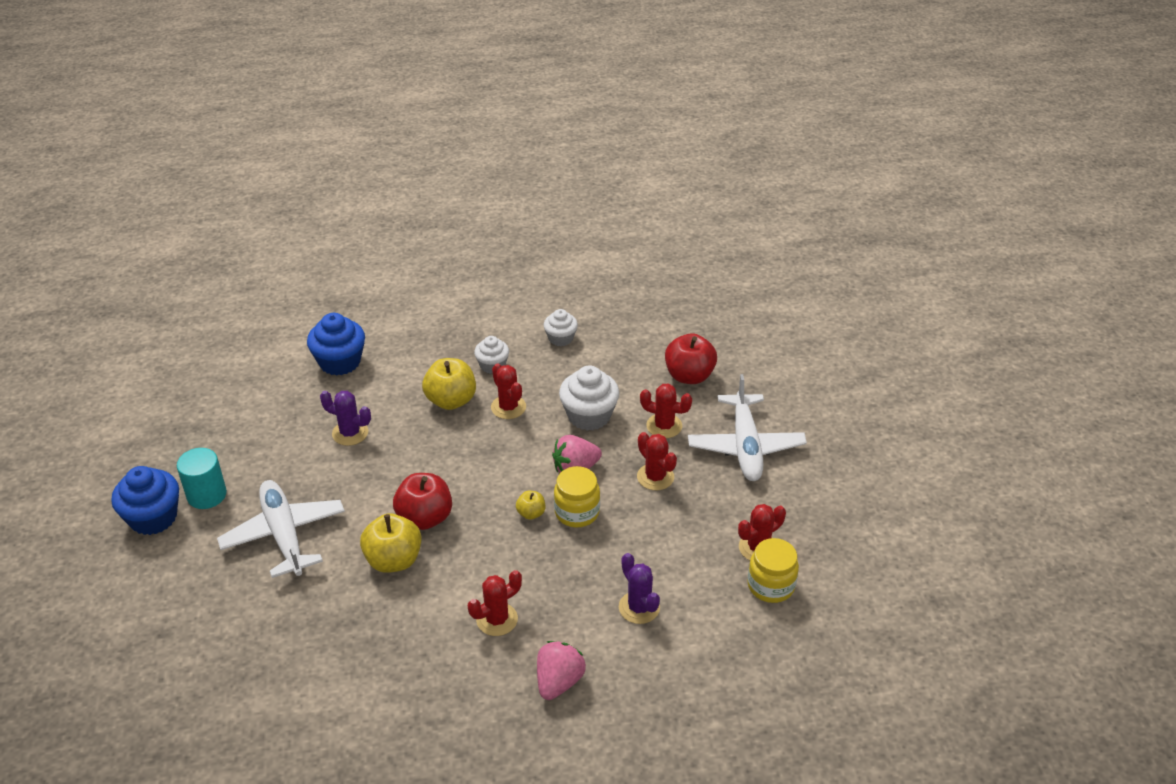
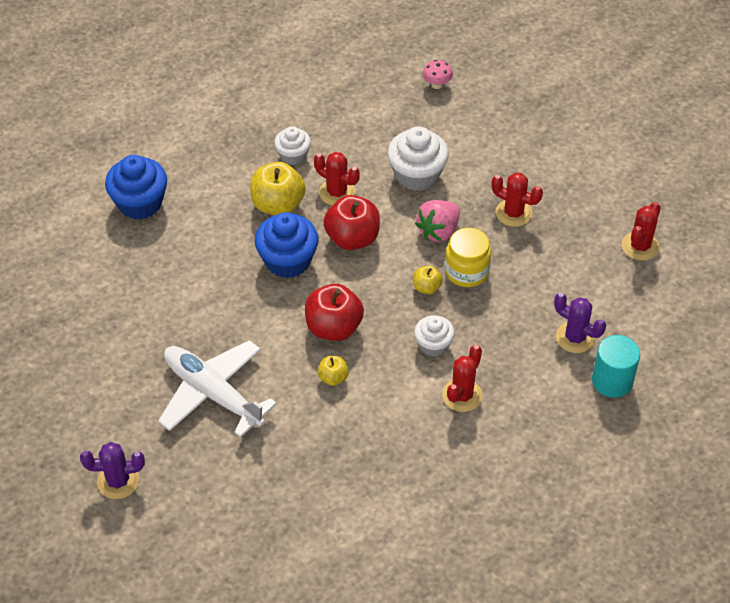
camera: 25 degrees left, 10 degrees up
(153, 518) = (71, 426): blue cupcake -> blue cupcake (288, 260)
(207, 495) = (108, 384): turquoise cylinder -> turquoise cylinder (612, 381)
(350, 433) = (203, 272): purple cactus -> purple cactus (118, 481)
(394, 560) = (333, 378): yellow apple -> yellow apple, size x0.51
(559, 682) = (550, 428): pink strawberry -> none
(560, 338) = (339, 106): white cupcake -> white cupcake (433, 345)
(659, 347) = (437, 85): none -> pink mushroom
(664, 426) = (490, 161): red cactus -> none
(689, 376) = (482, 104): red apple -> red apple (352, 238)
(745, 446) = (573, 156): white plane -> none
(770, 586) = (670, 276): yellow jar -> none

